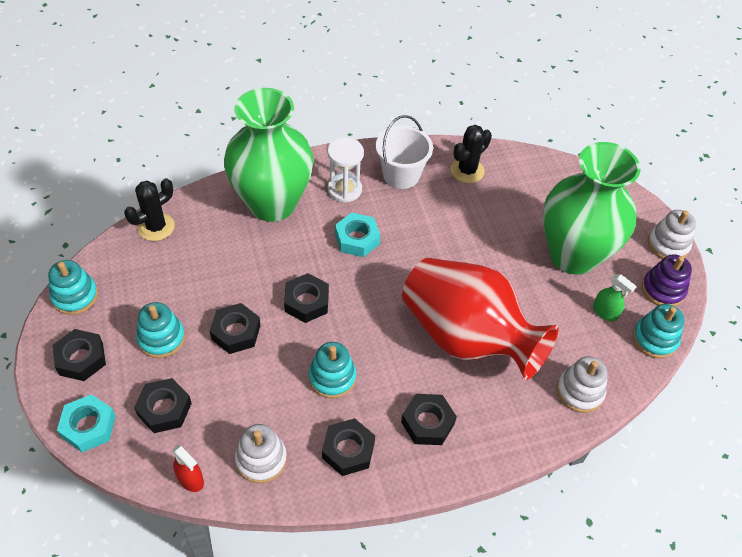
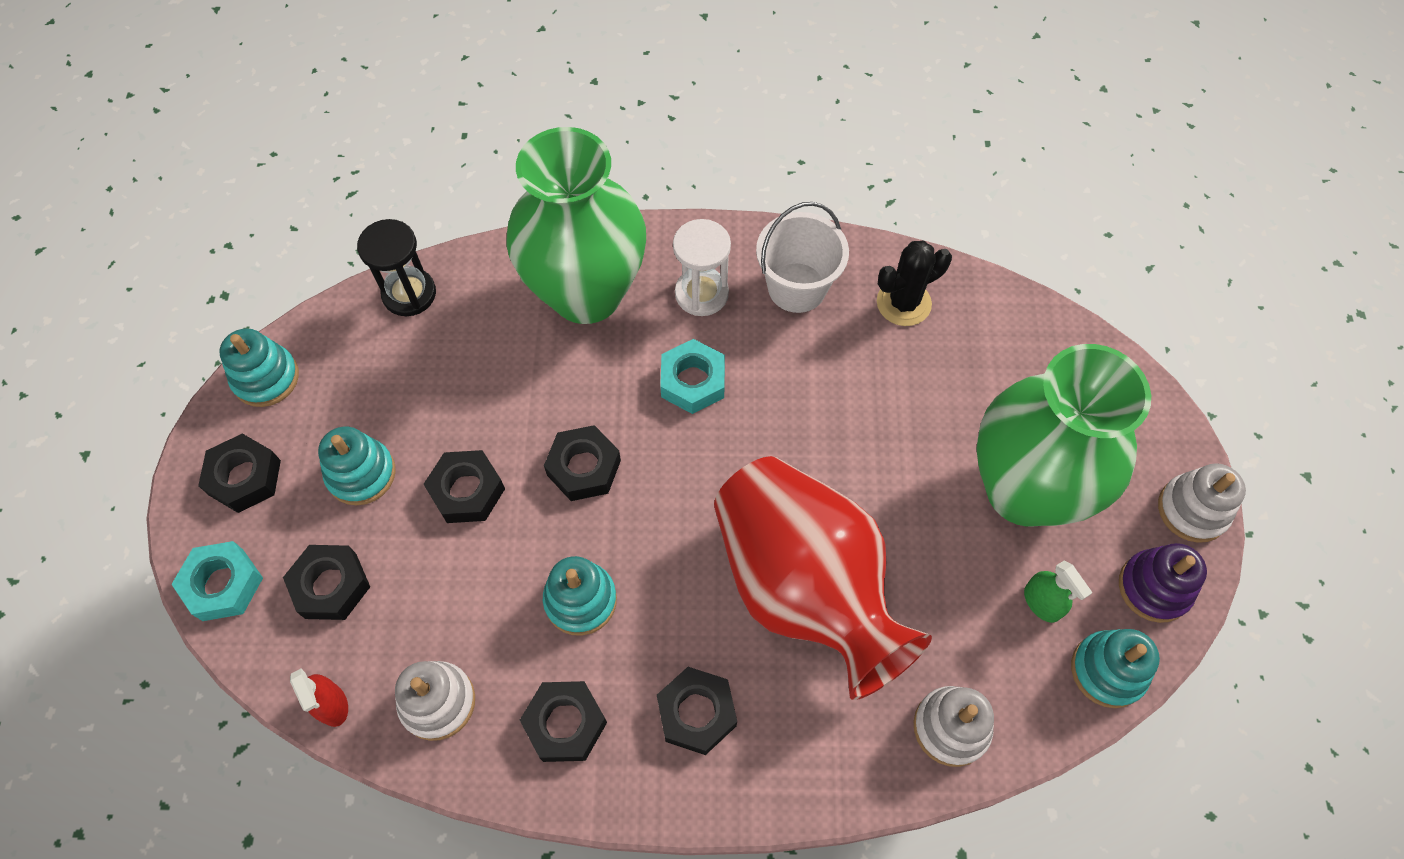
camera: 20 degrees right, 10 degrees up
(156, 227) = (409, 294): black cactus -> black hourglass

